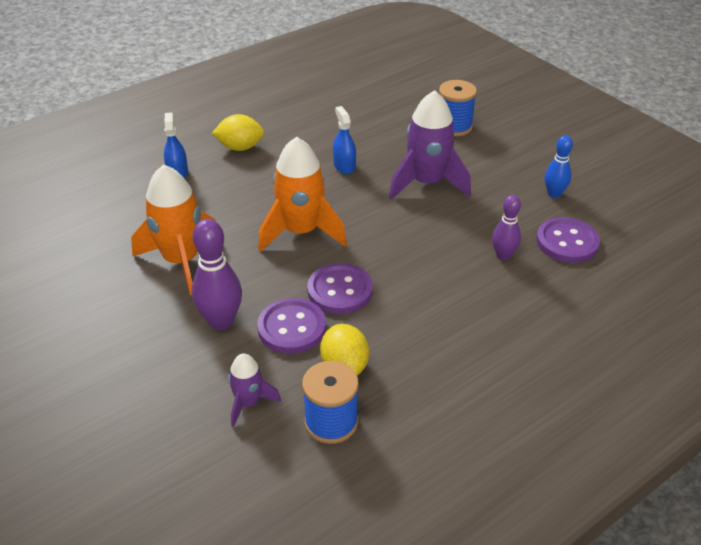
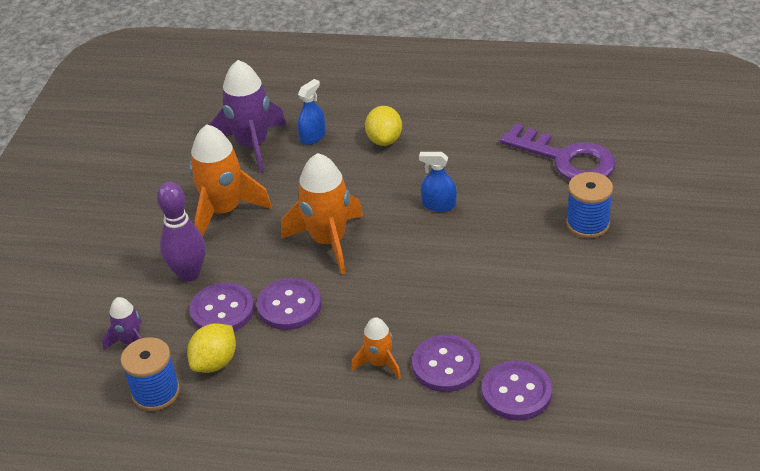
camera: 50 degrees right, 0 degrees up
(240, 147) = (384, 140): yellow lemon -> yellow lemon turned 45 degrees clockwise
(344, 166) = (439, 205): blue spray bottle -> blue spray bottle turned 105 degrees counterclockwise
(383, 98) = (566, 159): none -> purple key
(427, 183) = (482, 262): purple rocket -> purple rocket (252, 145)
(461, 283) = (379, 363): none -> orange rocket
(503, 255) = (446, 365): purple bowling pin -> purple button
(554, 194) = (576, 344): blue bowling pin -> none

